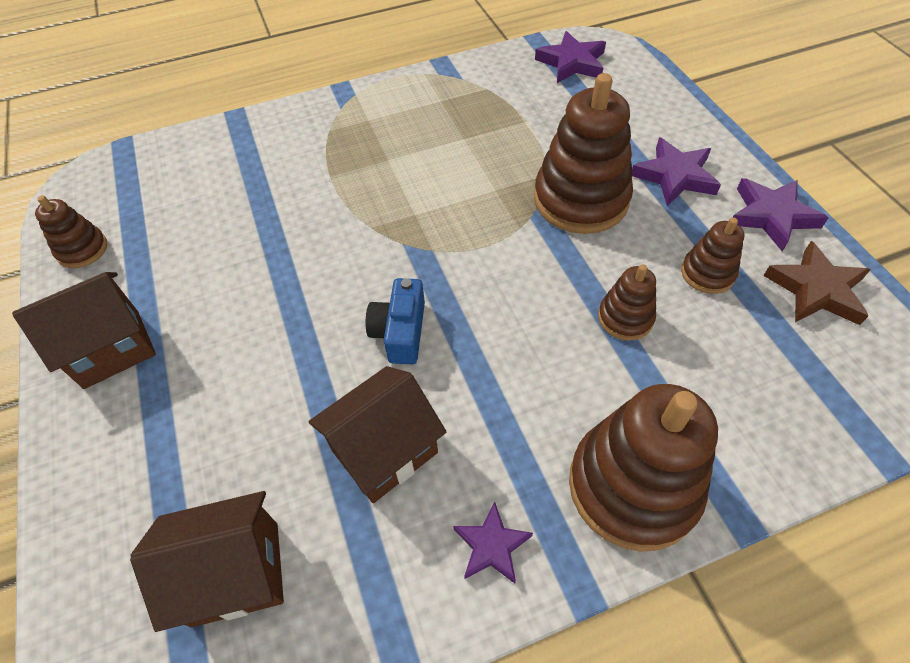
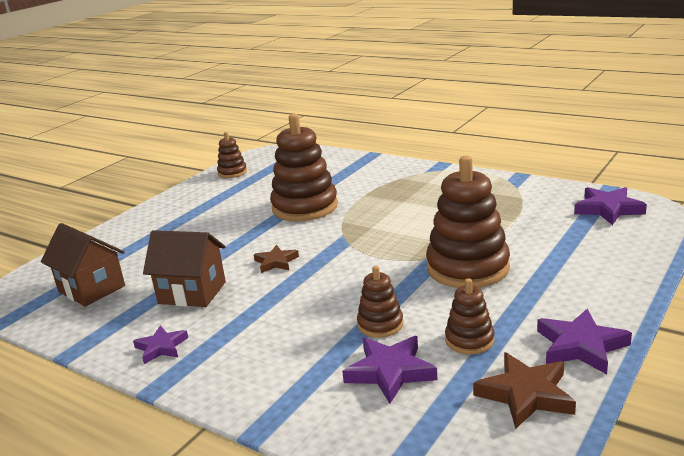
camera: 55 degrees right, 30 degrees down
(112, 349) = (184, 206): brown house -> none
(400, 332) = (276, 262): blue camera -> brown star
(633, 486) = (245, 378): brown stacking toy -> brown stacking toy (305, 207)
(675, 176) = (554, 291): purple star -> purple star (390, 372)

